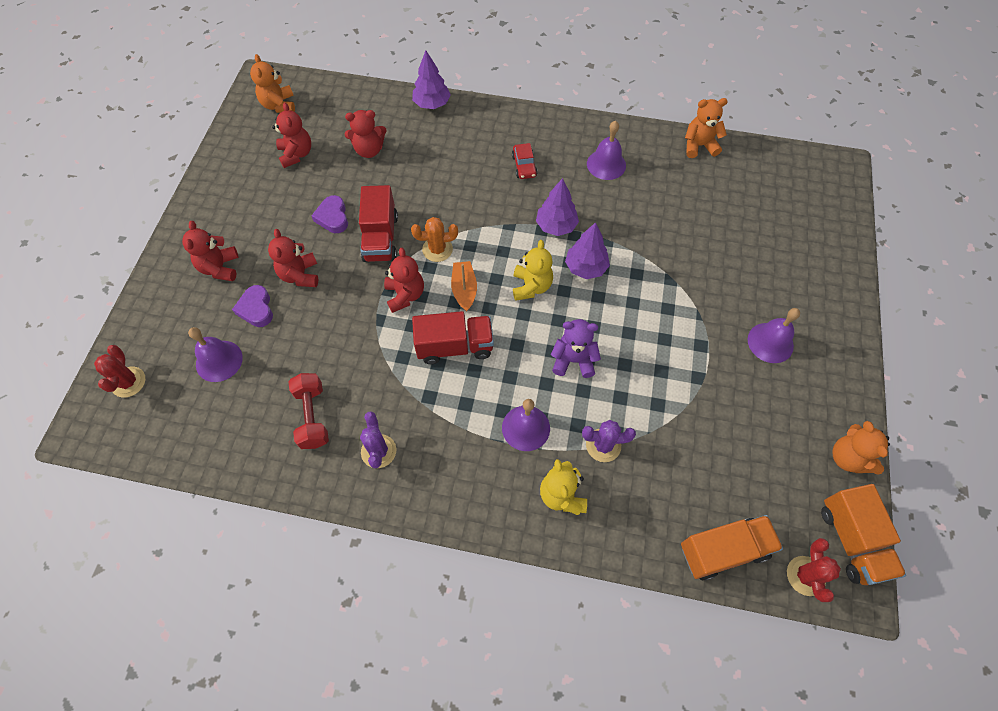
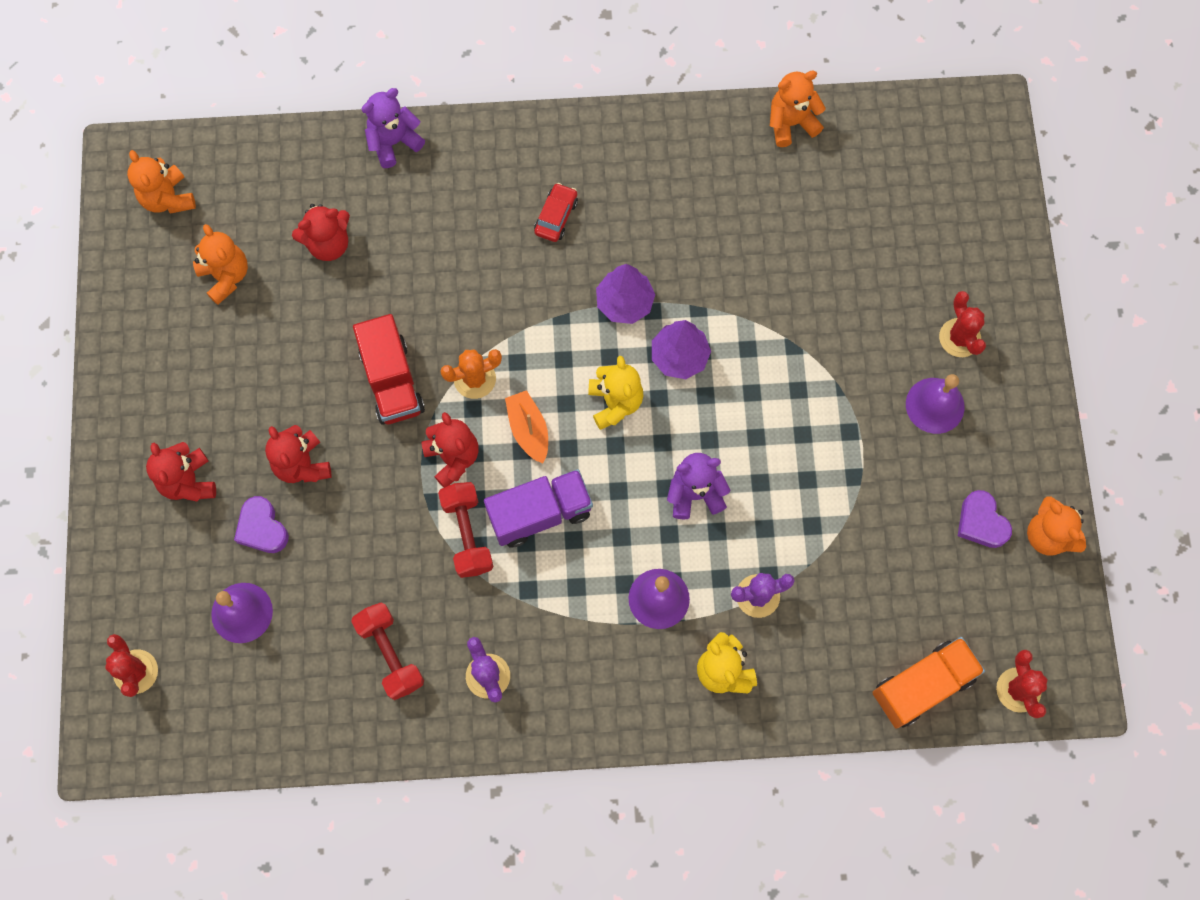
camera: 15 degrees left, 10 degrees up
(296, 154) = (226, 276): red teddy bear -> orange teddy bear
(333, 217) = (315, 365): purple heart -> purple heart (981, 522)
(398, 347) = (467, 534): none -> red dumbbell
(432, 104) = (394, 142): purple tree -> purple teddy bear
(455, 346) = (540, 513): red truck -> purple truck
(524, 166) = (556, 216): red car -> red car turned 135 degrees counterclockwise
(606, 164) = (669, 186): purple bell -> none
(797, 301) = (959, 338): none -> red cactus
(852, 540) = (1064, 635): orange truck -> none

